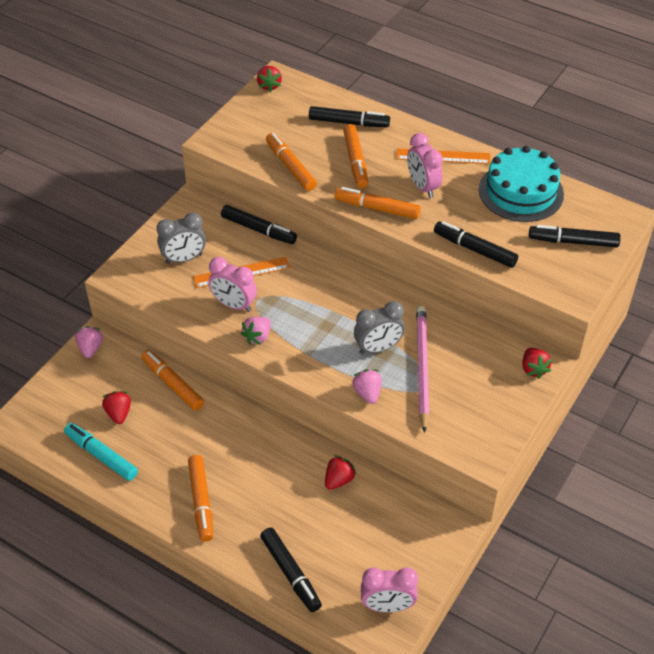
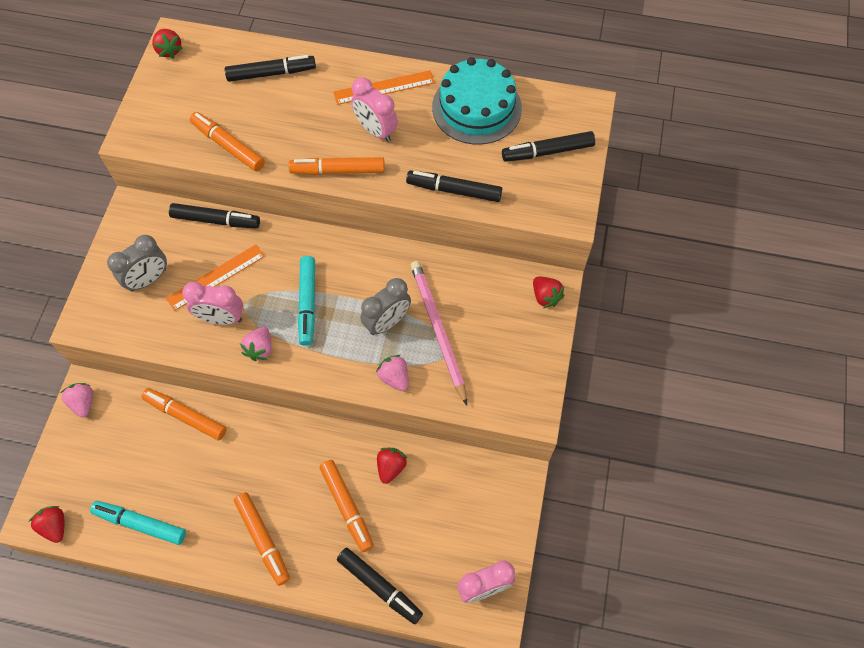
camera: 20 degrees left, 15 degrees up
(118, 413) = (141, 469): red strawberry -> red strawberry (55, 526)
(313, 314) = (308, 303): none -> turquoise marker
(355, 161) = (295, 119): orange marker -> orange marker (347, 506)

